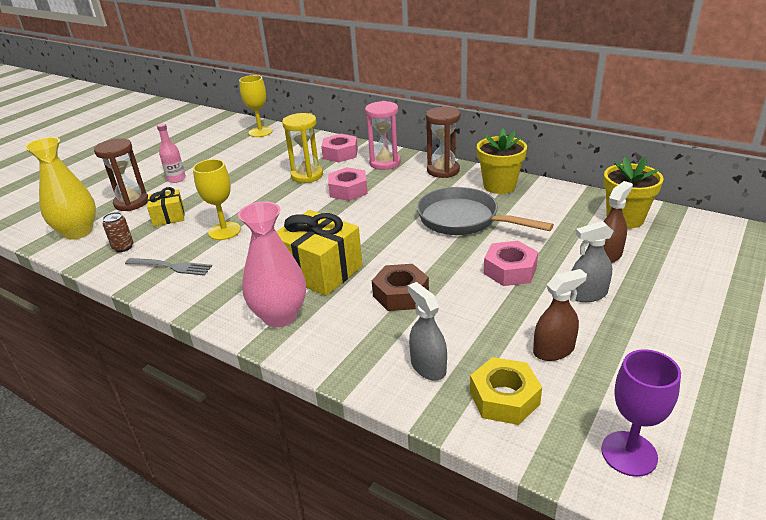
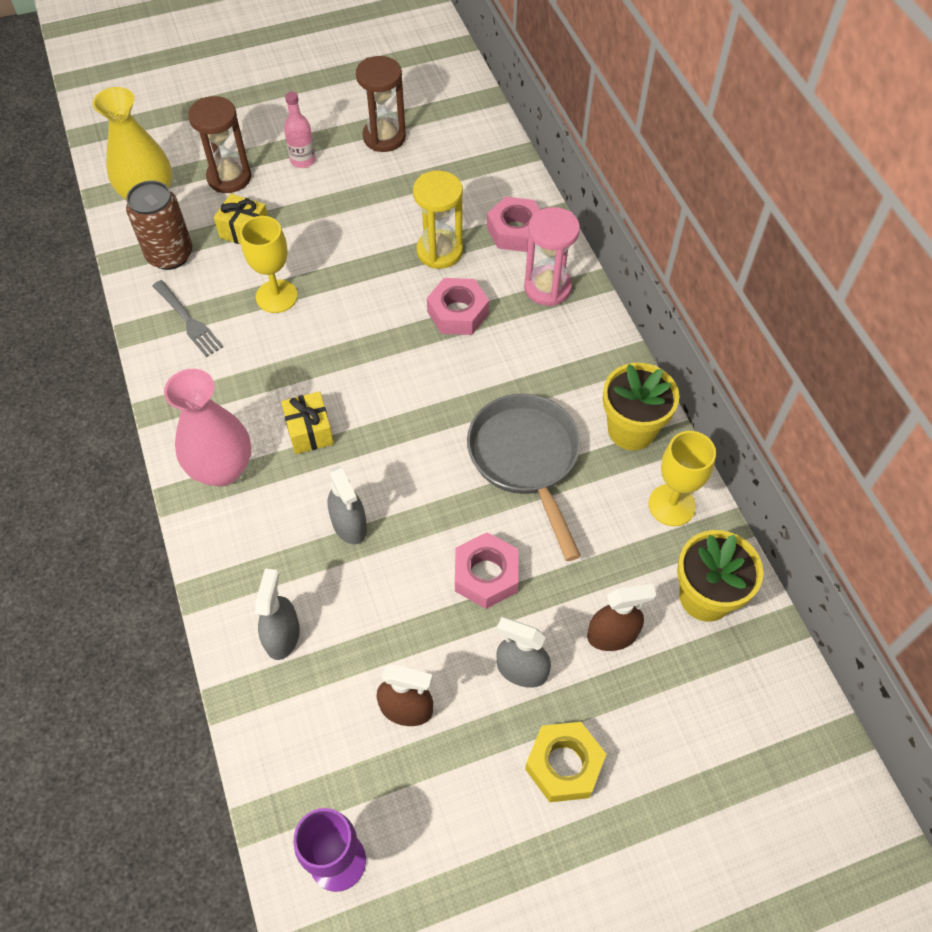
camera: 35 degrees right, 25 degrees up
(123, 247) = (170, 255): brown can -> brown can, size x1.83
(260, 132) = (467, 117): yellow goblet -> yellow goblet (672, 505)
(320, 271) = (309, 431): yellow gift -> yellow gift, size x0.55
(400, 294) = (349, 525): brown nut -> grey spray bottle
(443, 170) = (598, 352): brown hourglass -> brown hourglass (384, 137)
(504, 398) = (306, 723): yellow nut -> yellow nut (564, 765)

